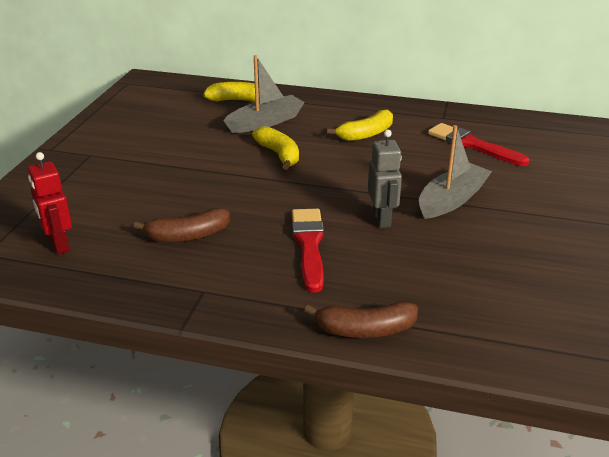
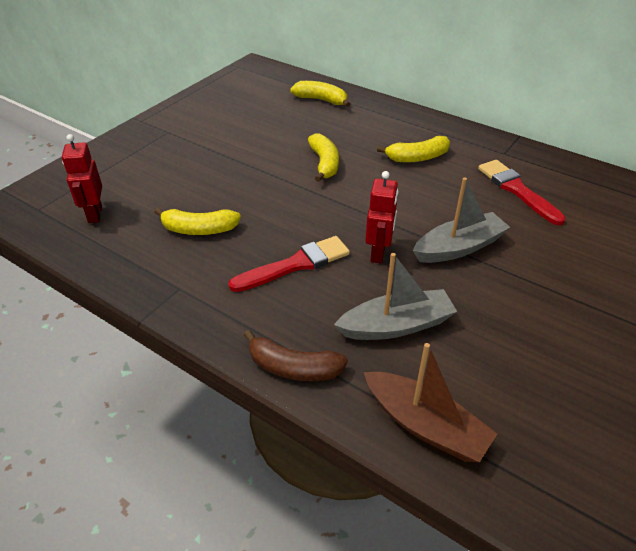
camera: 20 degrees right, 10 degrees up
(188, 236) = (199, 229): brown banana -> yellow banana
(265, 122) = (332, 127): grey boat -> grey boat (396, 325)
(309, 245) = (295, 264): red brush -> red brush turned 45 degrees clockwise
(382, 219) = (378, 253): grey robot -> red robot
(513, 344) = (425, 425): none -> brown boat

